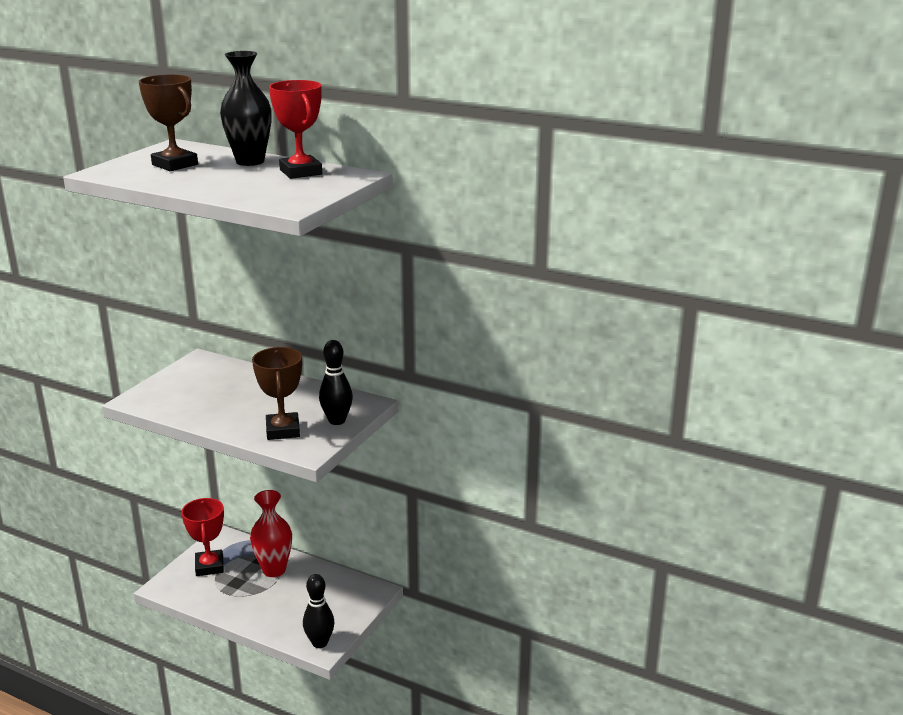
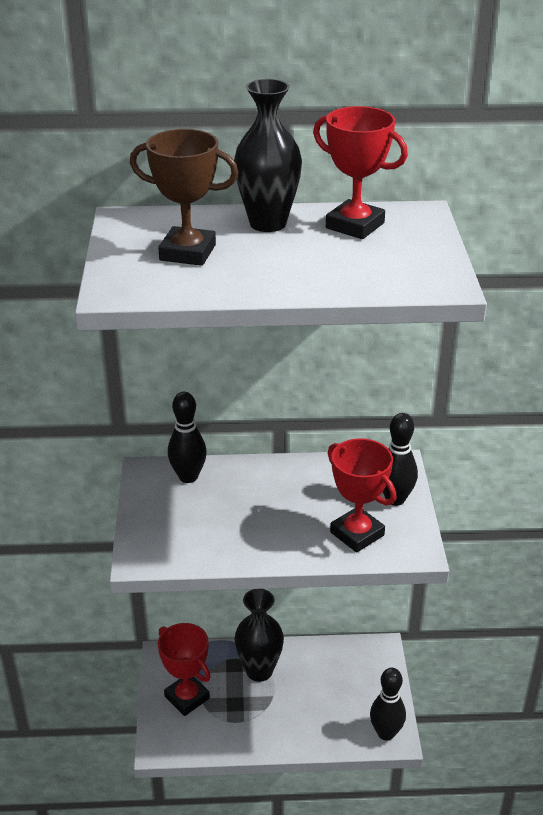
camera: 30 degrees left, 10 degrees up
(221, 369) = (188, 477): none -> black bowling pin
(274, 570) = (259, 671): red vase -> black vase
(283, 430) = (357, 534): brown trophy -> red trophy

